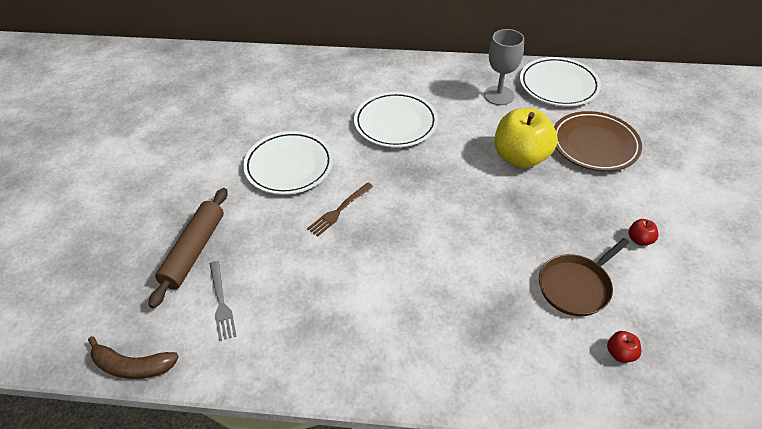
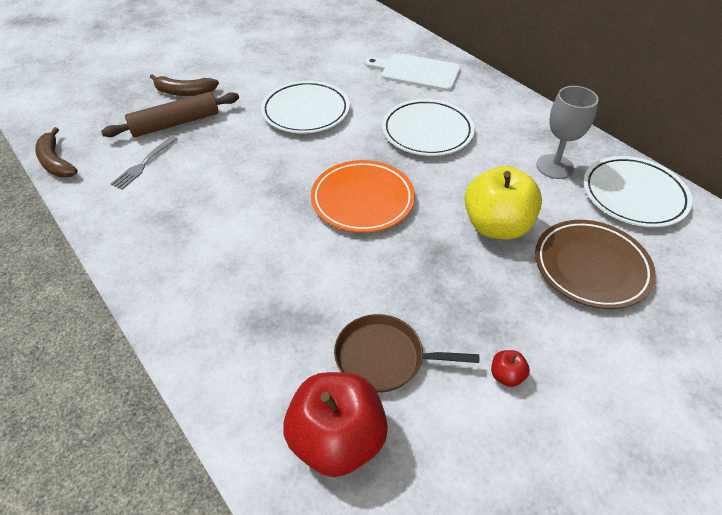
camera: 45 degrees right, 0 degrees up
(158, 220) = (184, 92): none -> brown banana
(325, 83) = (417, 72): none -> white cutting board
(339, 211) = (293, 162): brown fork -> none
(424, 201) = (362, 200): none -> orange plate
(620, 353) = (337, 440): red apple -> red apple, size x2.46

